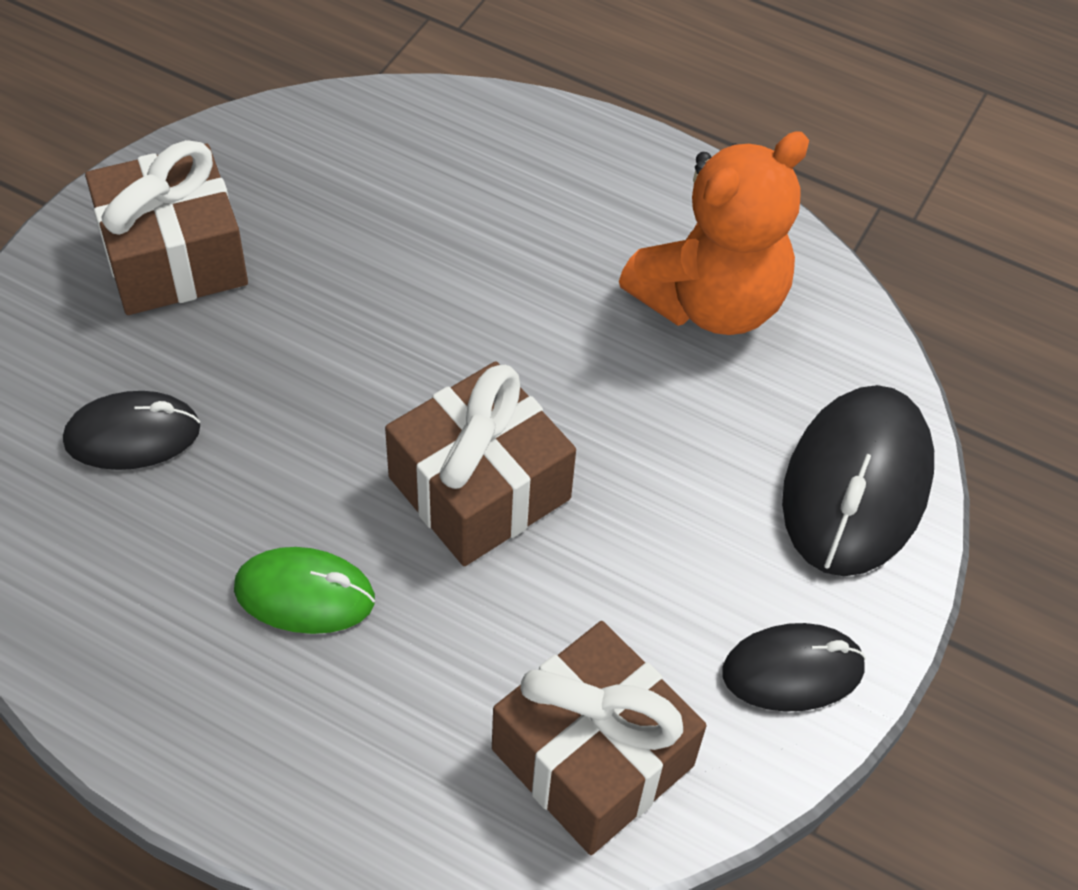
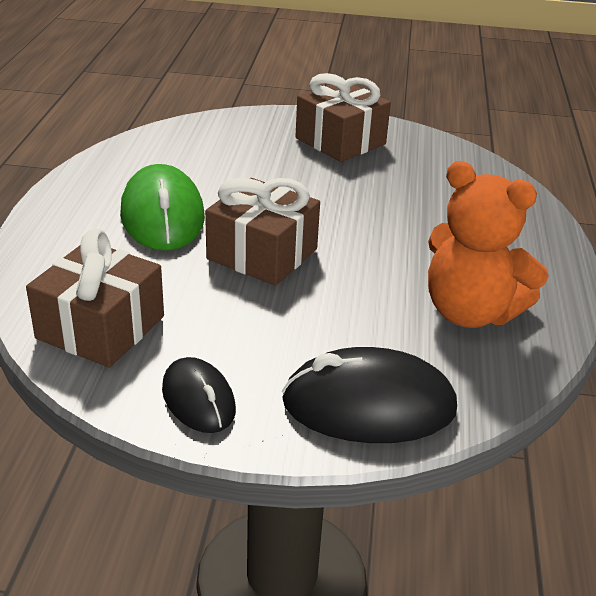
camera: 70 degrees right, 20 degrees down
(133, 435) = (227, 154): black mouse -> none
(304, 594) = (162, 216): green mouse -> green mouse, size x1.68

